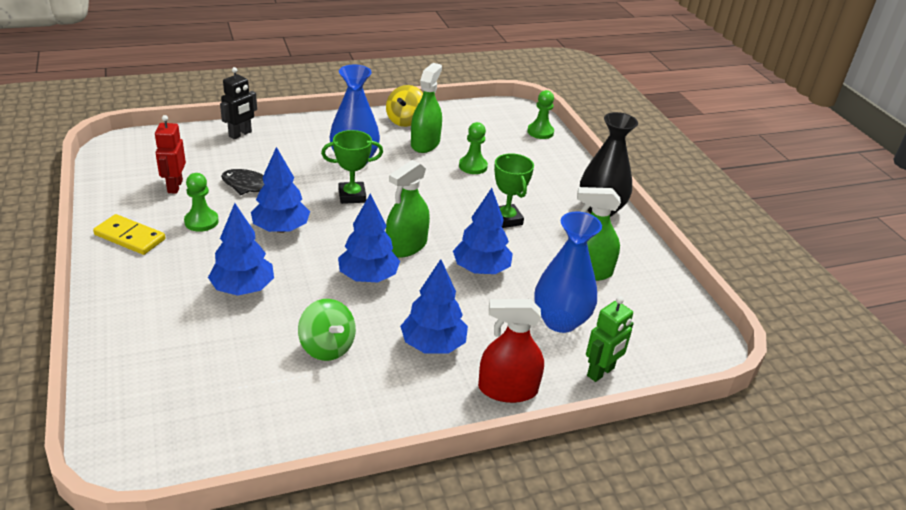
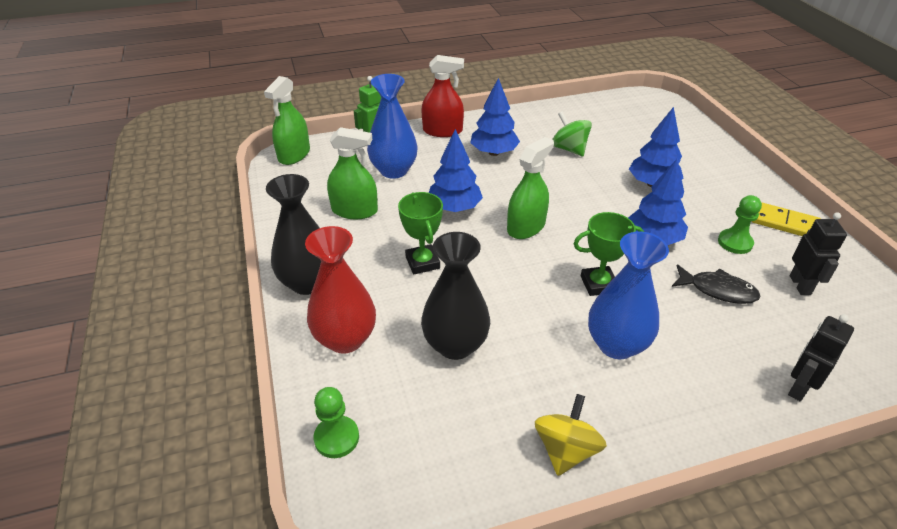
camera: 175 degrees left, 5 degrees up
(174, 186) = (800, 285): red robot -> black robot
(368, 277) = (554, 197): blue tree -> none
(425, 143) = (525, 389): green spray bottle -> green spray bottle (294, 155)
(473, 166) = (455, 345): green pawn -> black vase
(553, 173) = (345, 339): none -> red vase

